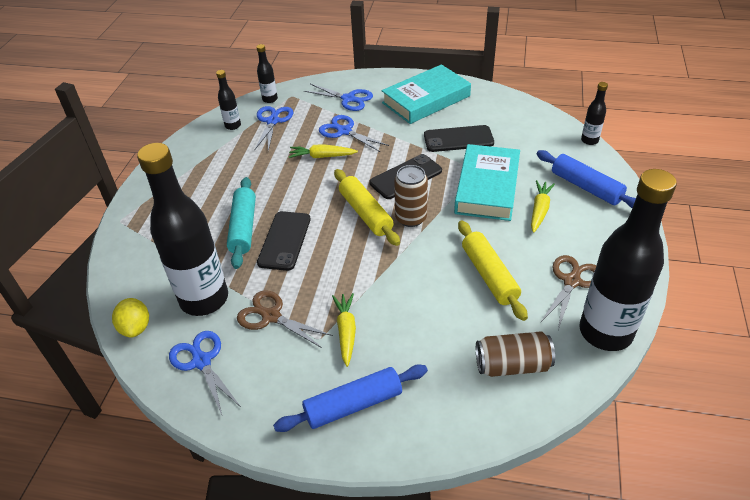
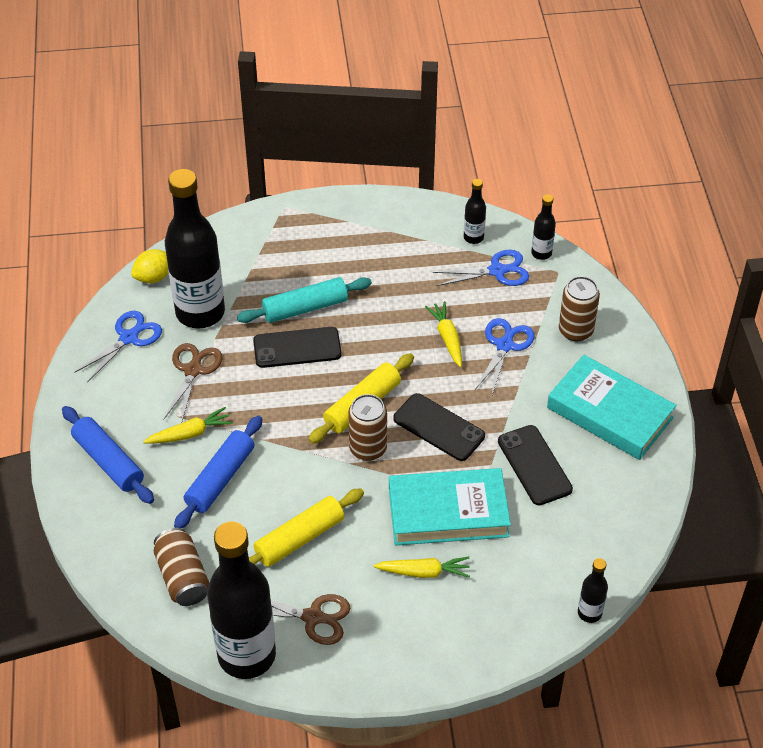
camera: 70 degrees right, 5 degrees up
(348, 99) = (575, 330): blue scissors -> brown can
(586, 187) = (485, 617): blue rolling pin -> blue rolling pin (220, 479)

